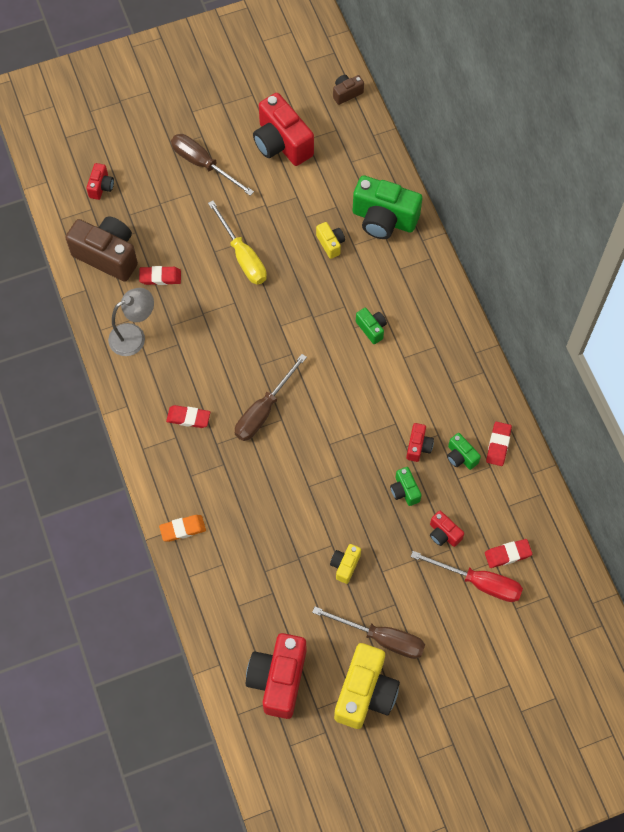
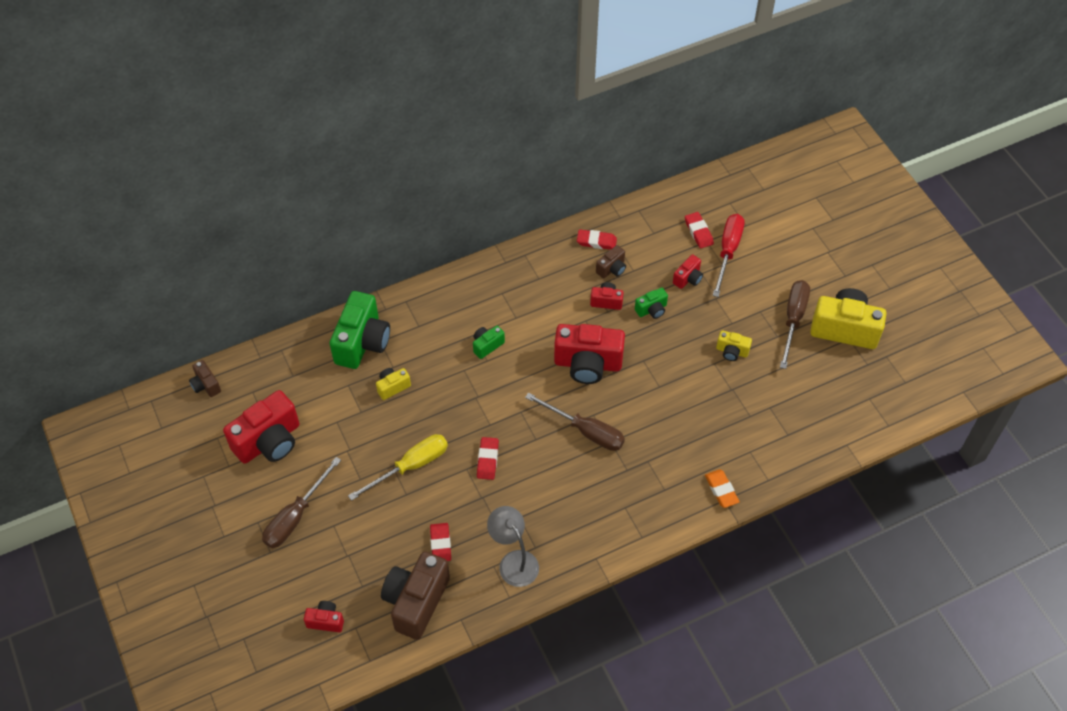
camera: 95 degrees left, 10 degrees down
(188, 418) = (602, 498): red eraser -> red eraser (487, 460)
(278, 679) = (849, 396): red camera -> red camera (587, 364)
(460, 456) = (612, 269): green camera -> brown camera

